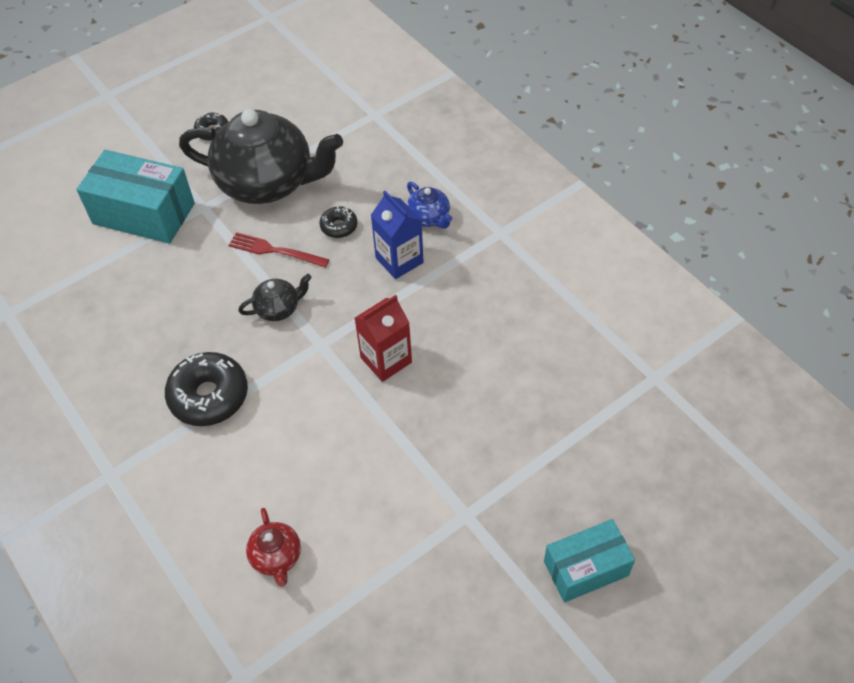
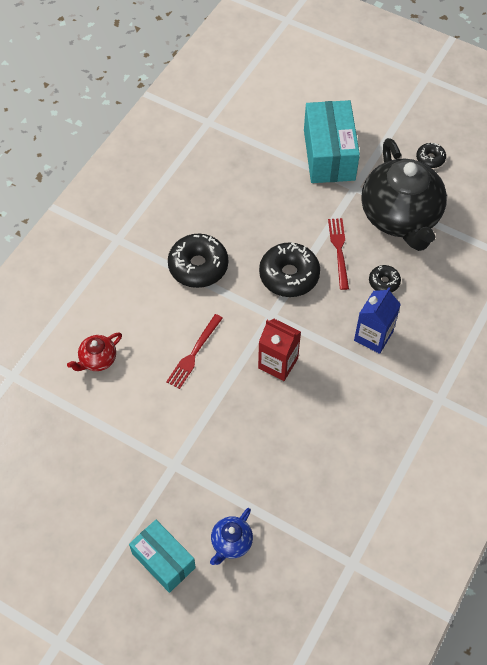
camera: 65 degrees right, 5 degrees up
(278, 308) = (289, 275): black teapot -> black donut
(327, 442) = (194, 353): none -> red fork
(429, 217) = (427, 340): blue teapot -> blue teapot (231, 542)

